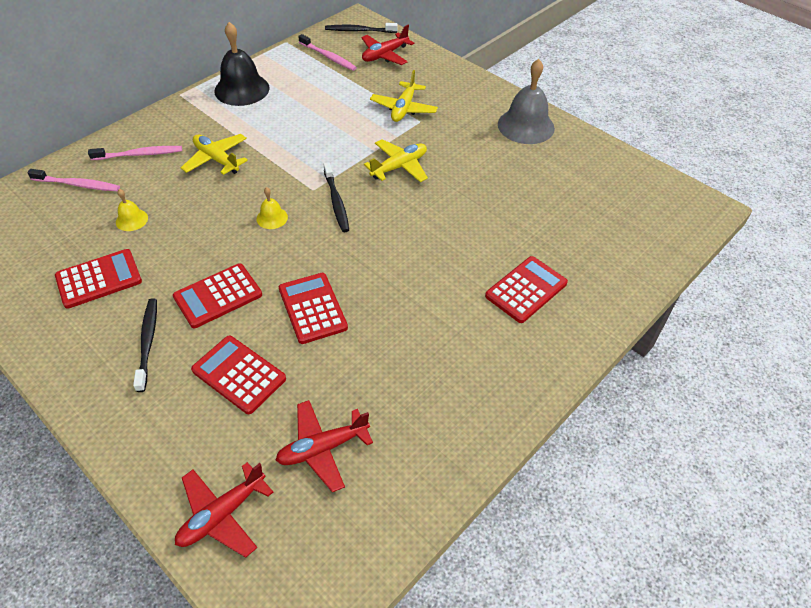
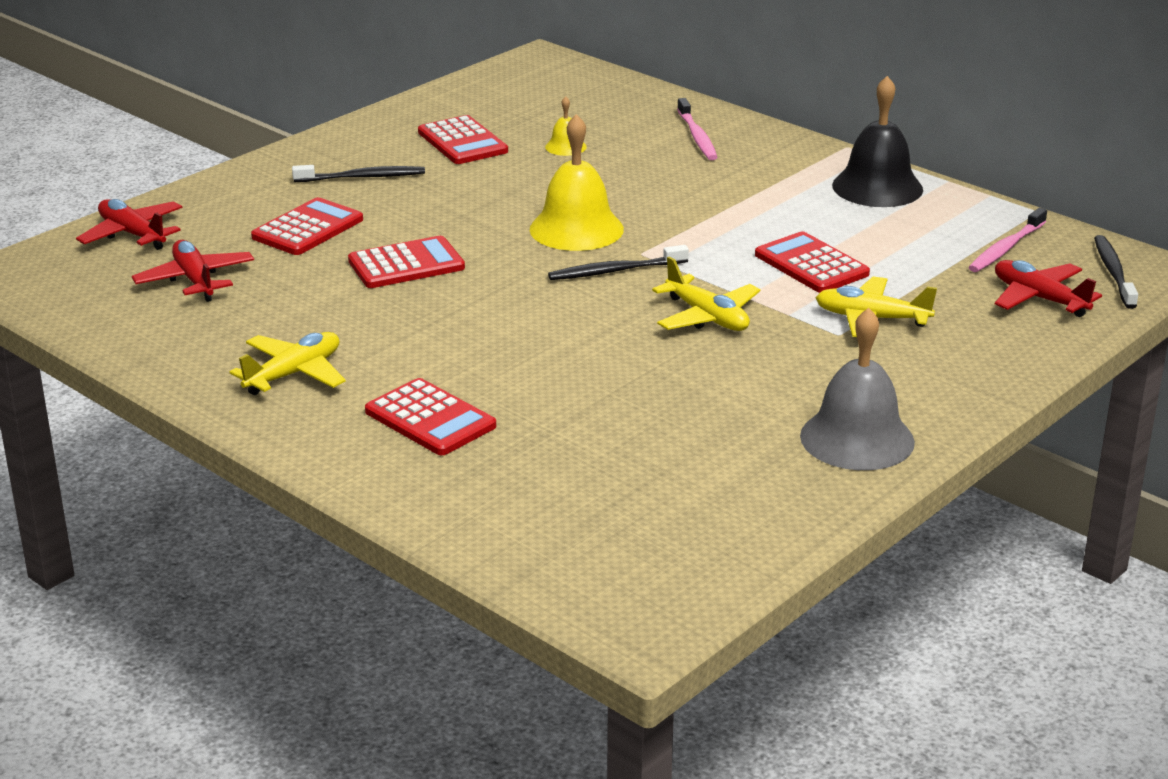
camera: 90 degrees right, 20 degrees down
(78, 185) = (628, 110): pink toothbrush -> none
(216, 159) = (697, 184): yellow plane -> yellow plane (294, 374)
(218, 296) = (431, 207): red calculator -> red calculator (811, 264)
(272, 218) = (576, 229): yellow bell -> yellow bell, size x2.09

